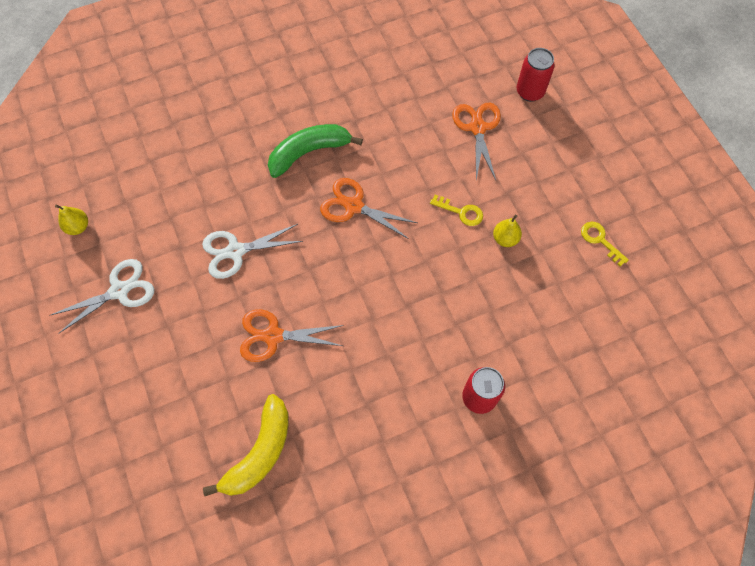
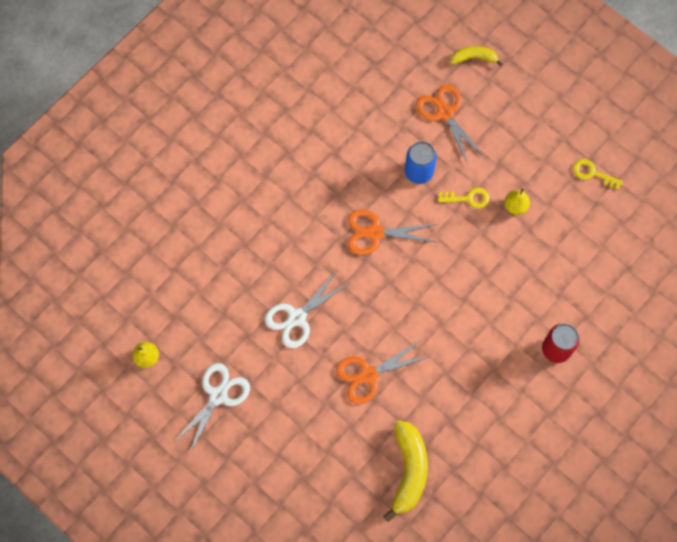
camera: 25 degrees left, 5 degrees up
(309, 152) = (310, 200): green banana -> none
(425, 169) = (418, 172): none -> blue can
(530, 92) = (474, 58): red can -> yellow banana

